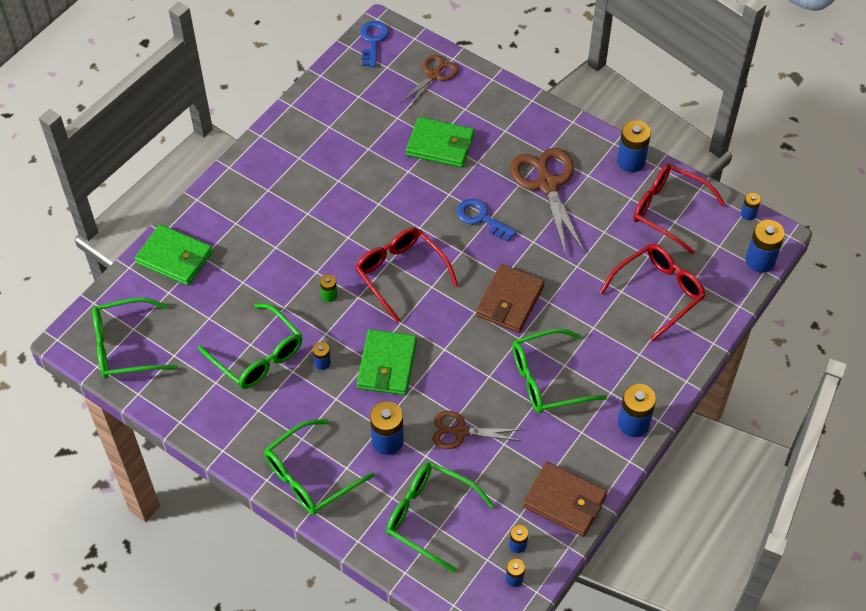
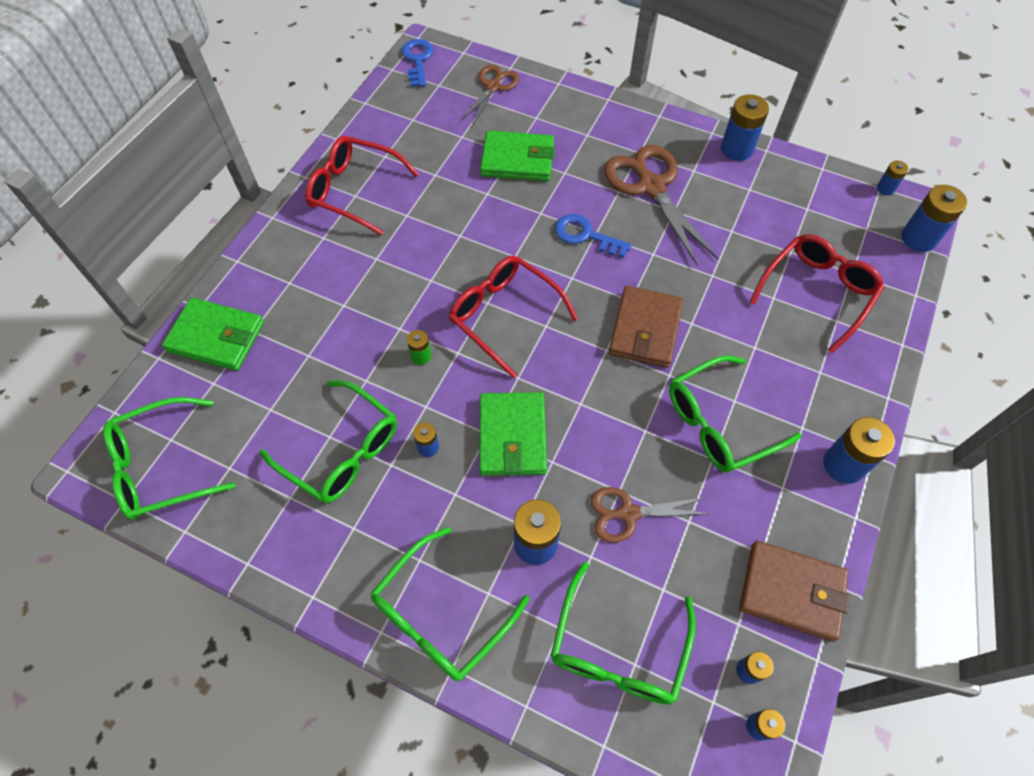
camera: 10 degrees left, 5 degrees up
(430, 516) = (618, 648): green glasses -> green glasses turned 90 degrees counterclockwise
(668, 211) = (796, 197): red glasses -> red glasses (354, 191)

